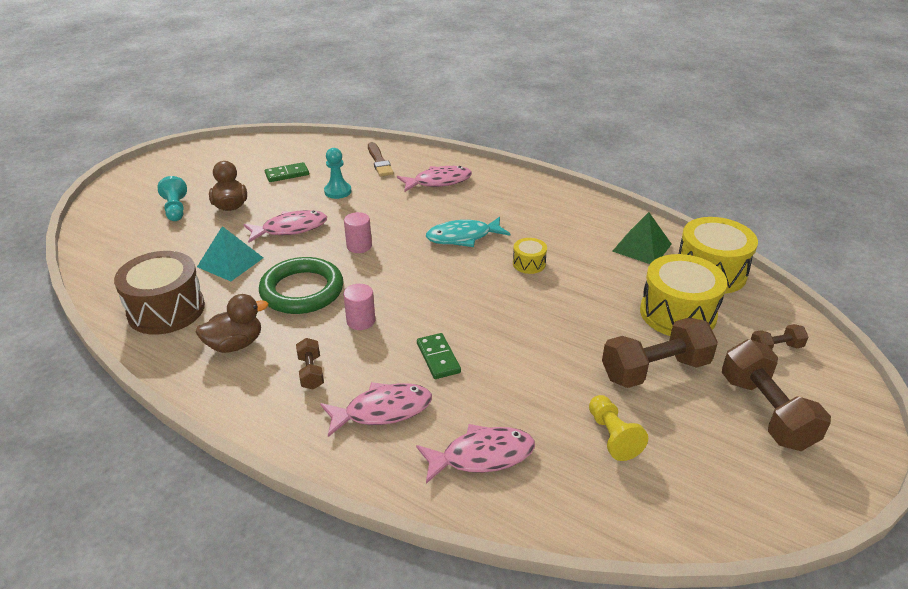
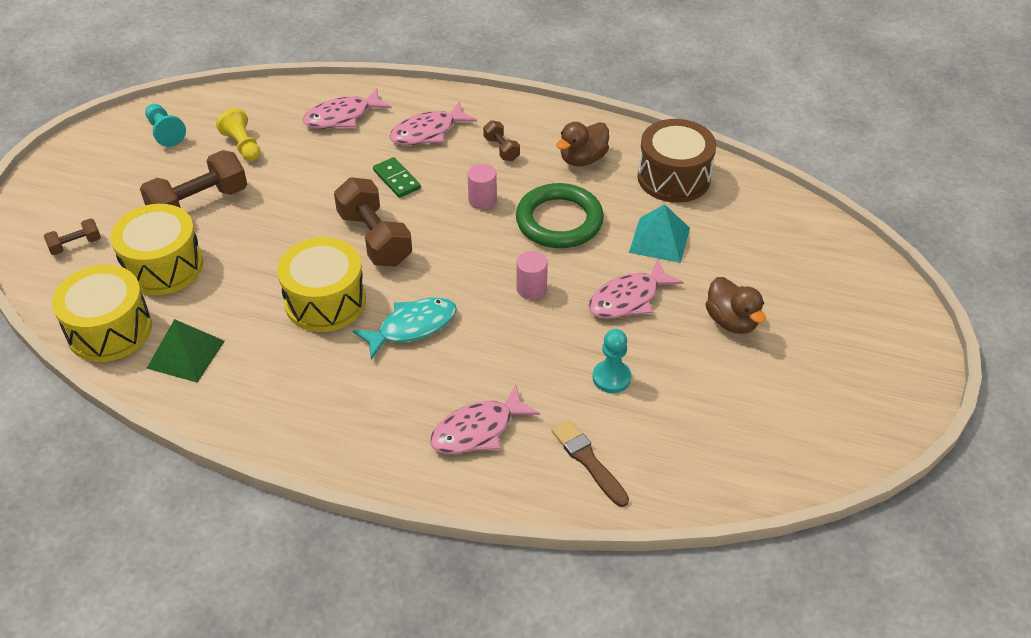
camera: 165 degrees right, 10 degrees up
(175, 209) = (794, 302): turquoise pawn -> turquoise pawn (165, 132)
(287, 174) = (707, 400): green domino -> none
(529, 264) = (325, 301): yellow drum -> yellow drum, size x2.08
(766, 411) = (110, 185): brown dumbbell -> brown dumbbell (374, 238)

